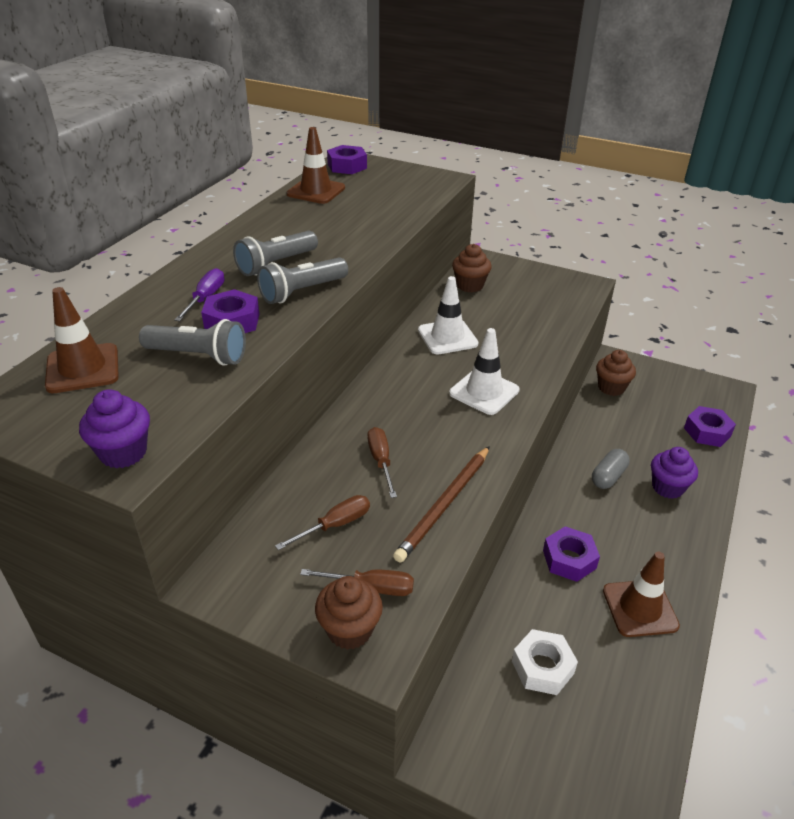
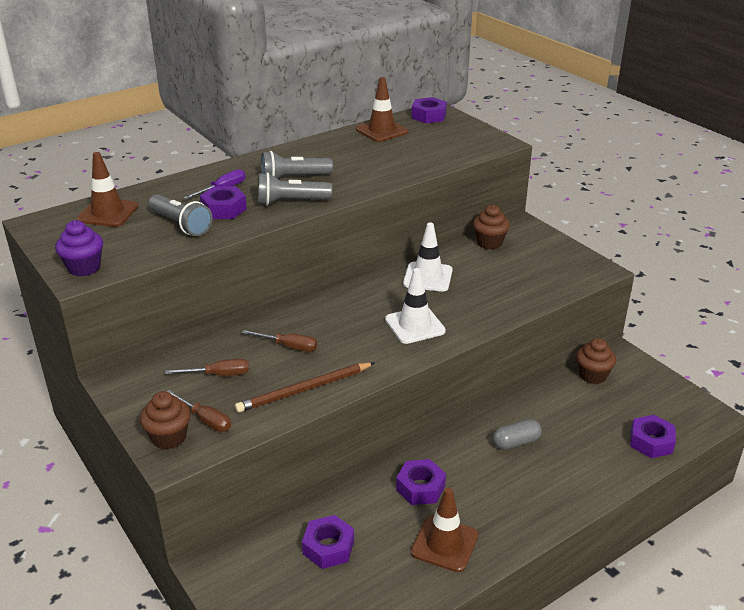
camera: 30 degrees right, 5 degrees down
(381, 461) = (288, 346): brown screwdriver -> brown screwdriver turned 90 degrees clockwise
(542, 667) = (328, 547): white nut -> purple nut
(667, 487) = (563, 470): purple cupcake -> none

